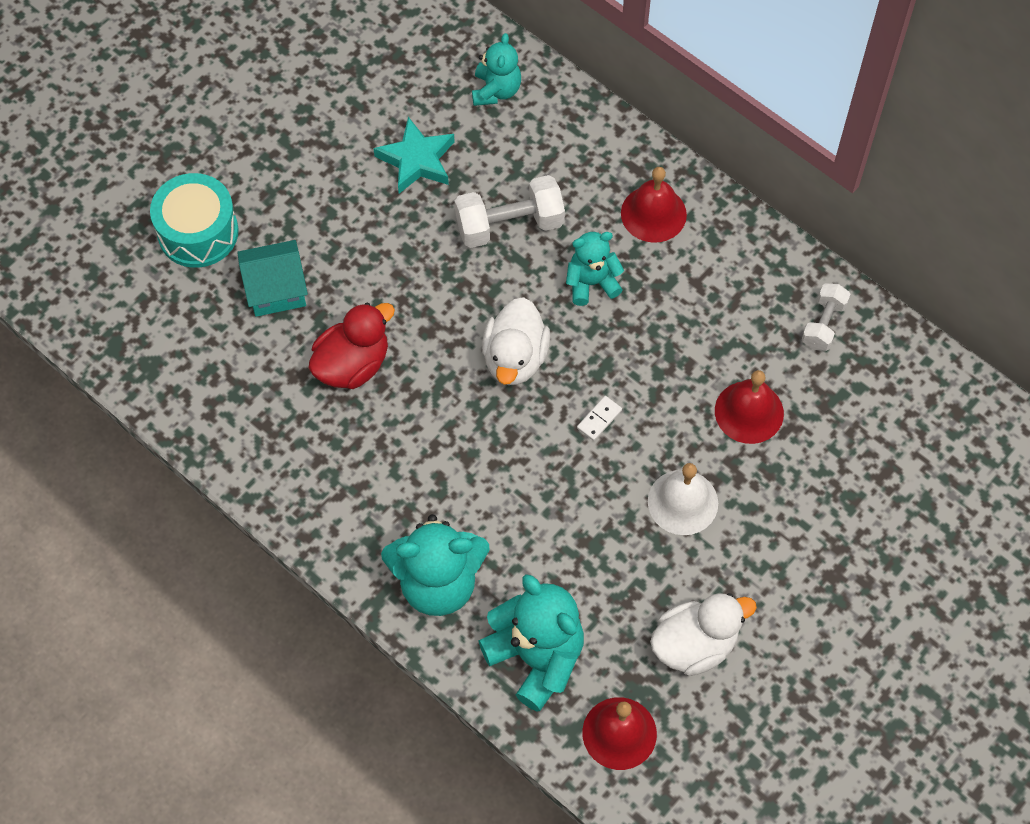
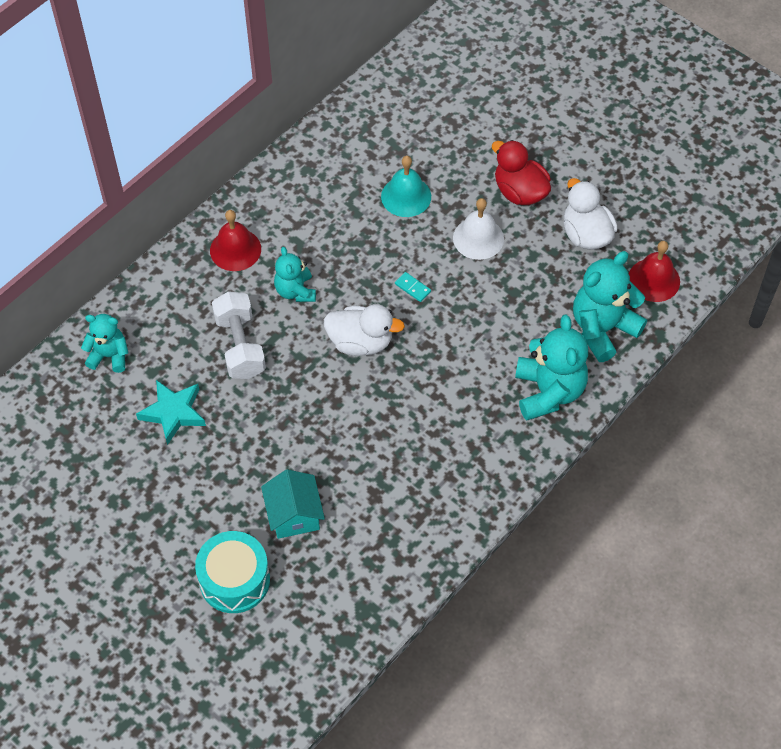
camera: 90 degrees left, 5 degrees down
(352, 364) = (365, 455): red duck -> red duck (520, 192)
(599, 419) = (412, 288): white domino -> turquoise domino
(749, 412) = (406, 196): red bell -> turquoise bell
(823, 324) = (335, 149): white dumbbell -> none

